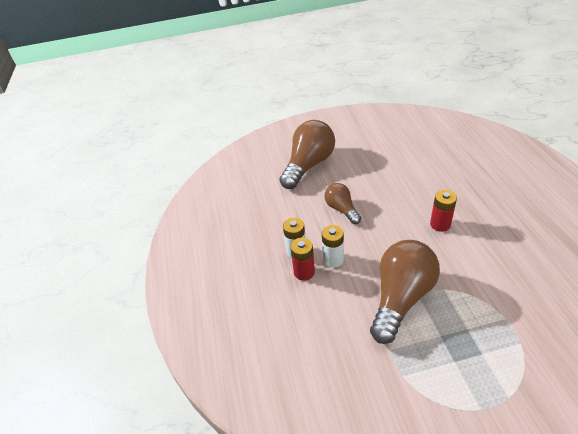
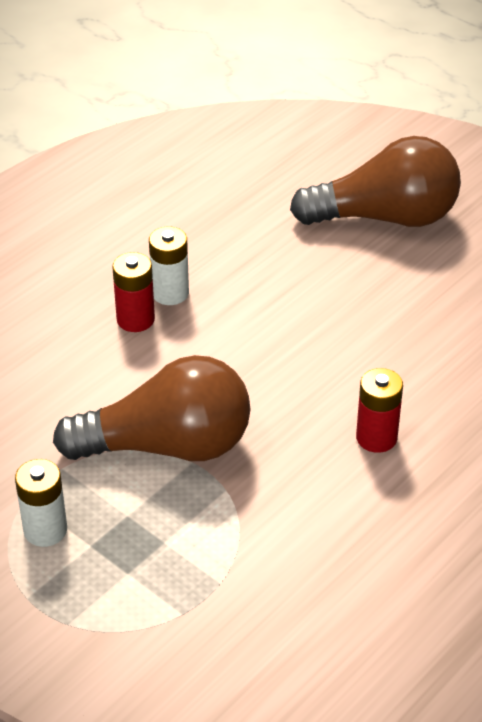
camera: 50 degrees right, 0 degrees up
(333, 259) = (187, 340): white battery -> white battery (45, 530)
(342, 209) = (308, 304): brown light bulb -> none

